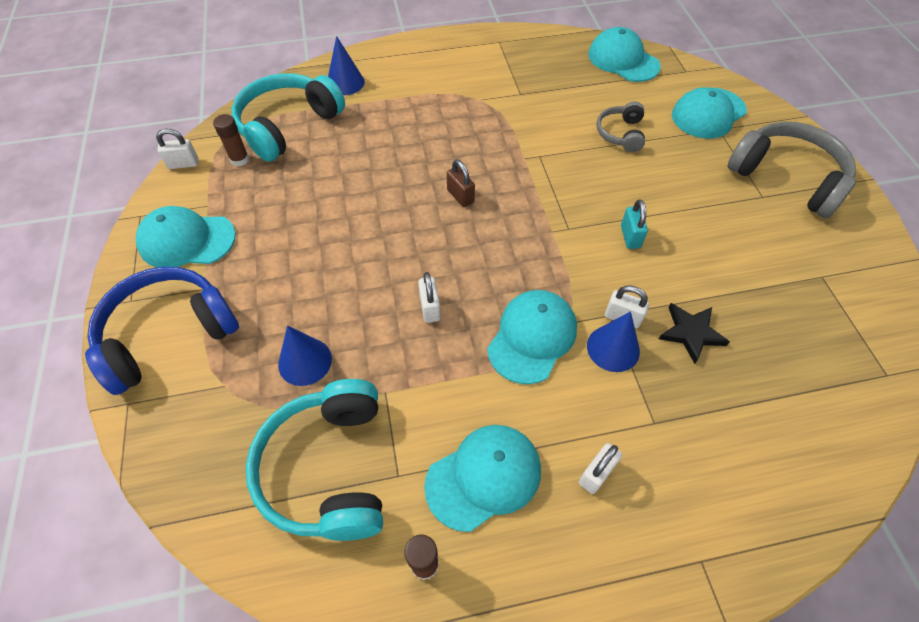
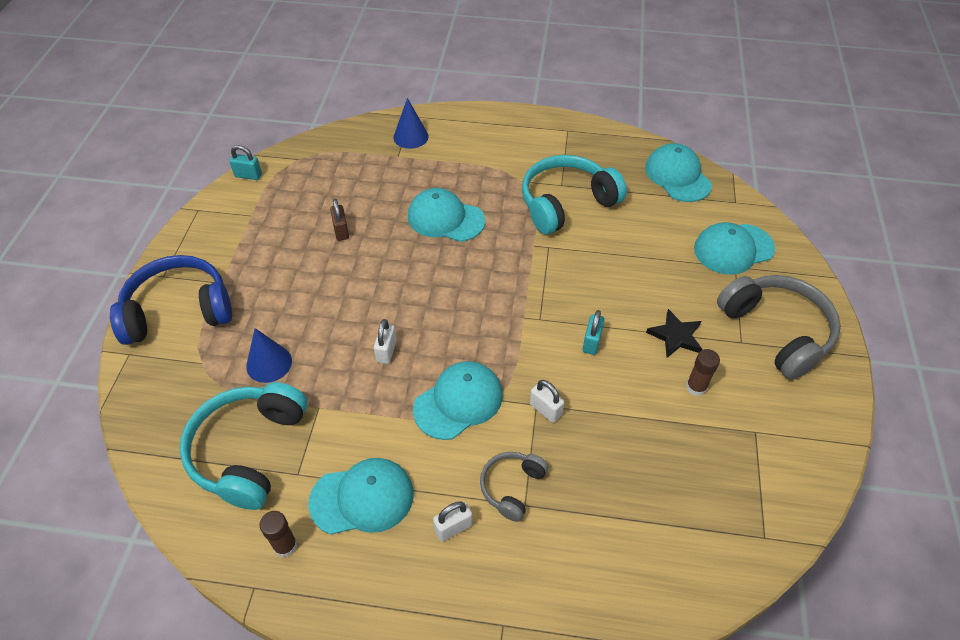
camera: 20 degrees right, 5 degrees down
(183, 164) = (248, 175): white padlock -> turquoise padlock
(186, 240) = (224, 240): turquoise cap -> turquoise cap (445, 218)
(240, 159) = (293, 183): brown glue stick -> brown glue stick (696, 387)
(287, 125) = (345, 163): turquoise headphones -> turquoise headphones (566, 203)
(460, 196) = (459, 264): brown padlock -> brown padlock (341, 231)
(613, 348) = (523, 432): blue cone -> none
(620, 134) = (635, 246): grey headphones -> grey headphones (512, 487)
(691, 333) = (600, 442): black star -> black star (676, 336)

